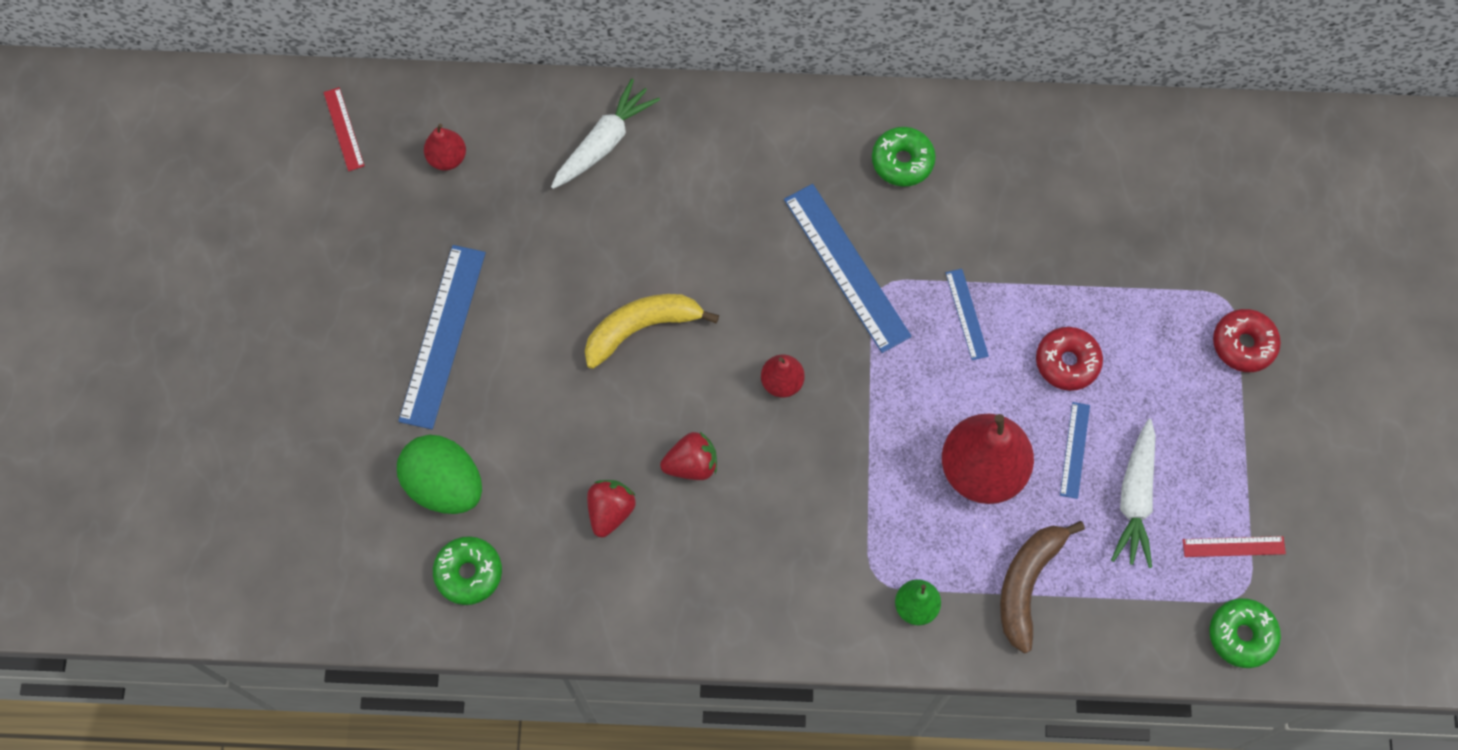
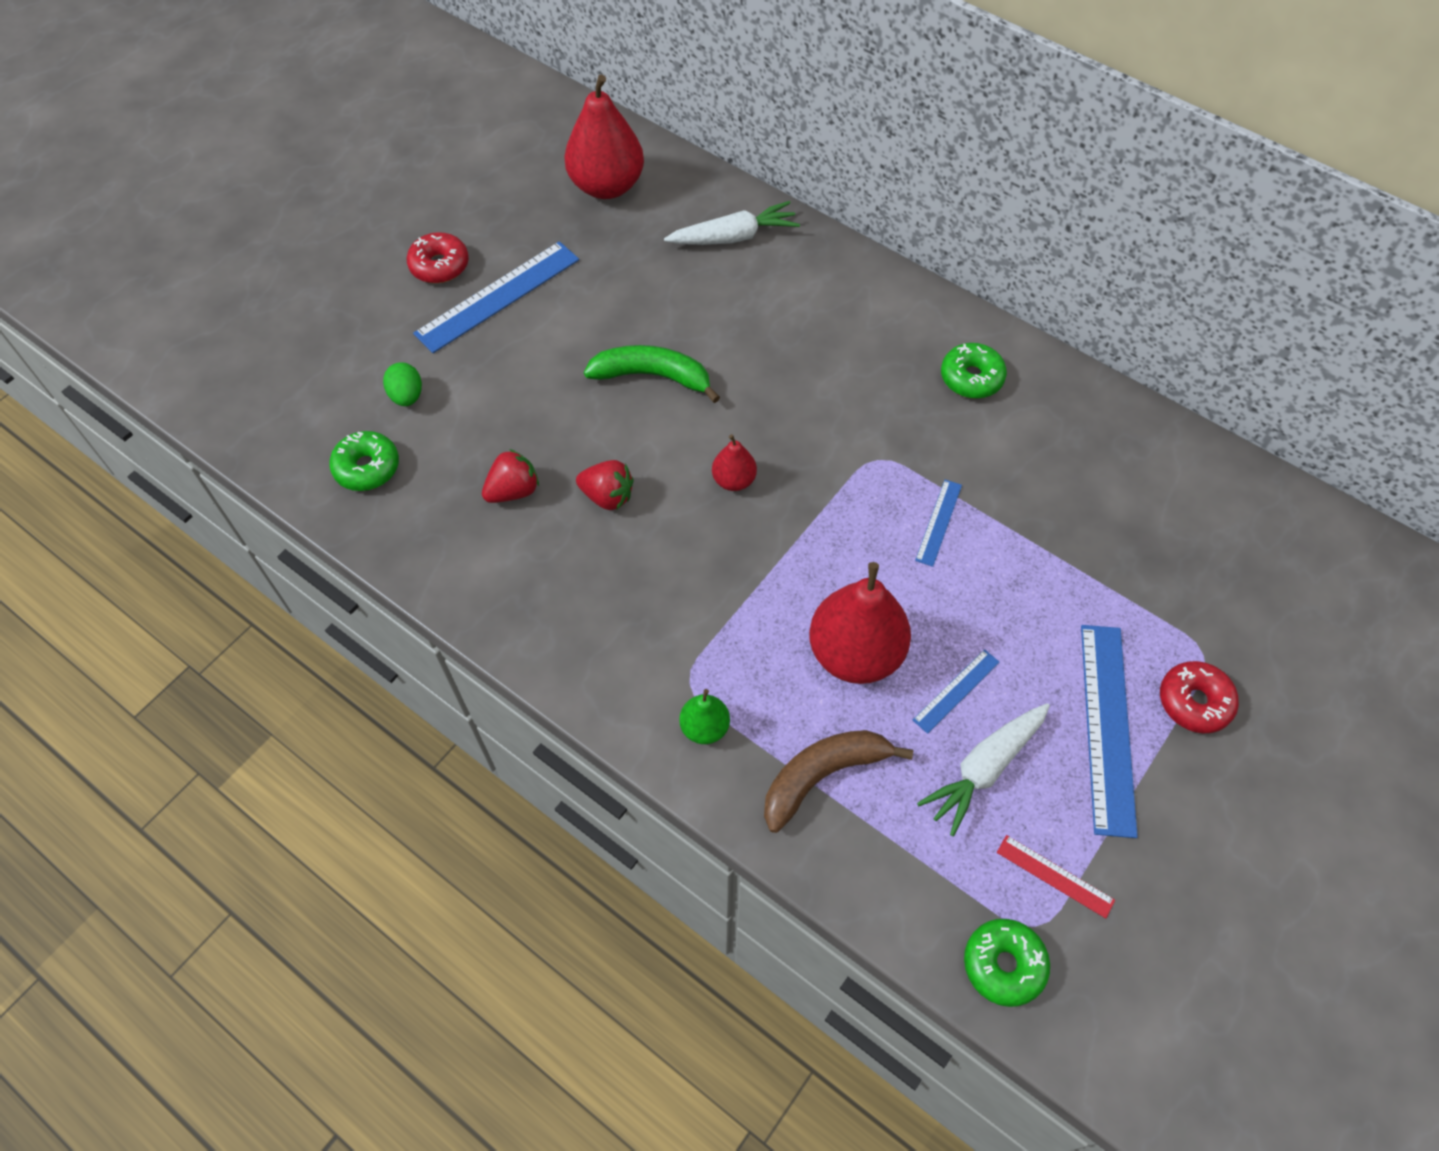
camera: 35 degrees right, 10 degrees down
(343, 129) = (549, 130): red ruler -> none
(445, 485) = (407, 396): green egg -> green egg, size x0.55
(447, 158) = (607, 186): red pear -> red pear, size x2.03
(642, 328) = (653, 376): yellow banana -> green banana
(846, 267) = (860, 428): blue ruler -> blue ruler (1107, 727)
(1067, 362) = (1004, 614): red donut -> red donut (439, 265)

